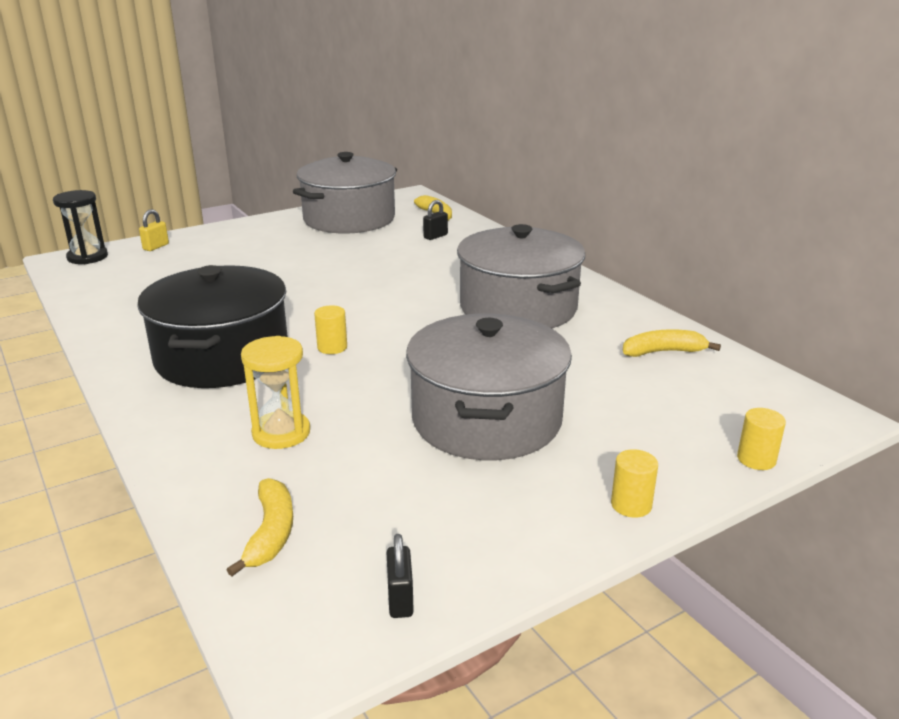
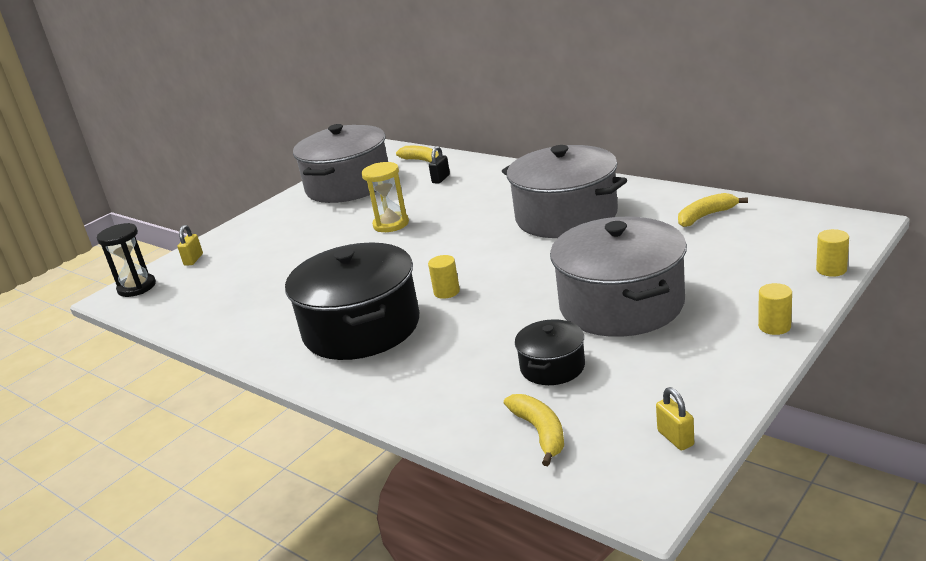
camera: 15 degrees left, 0 degrees up
(281, 433) = (474, 365): yellow hourglass -> yellow hourglass (391, 224)
(353, 463) = (552, 367): none -> black pot
(400, 599) = (675, 438): black padlock -> yellow padlock

